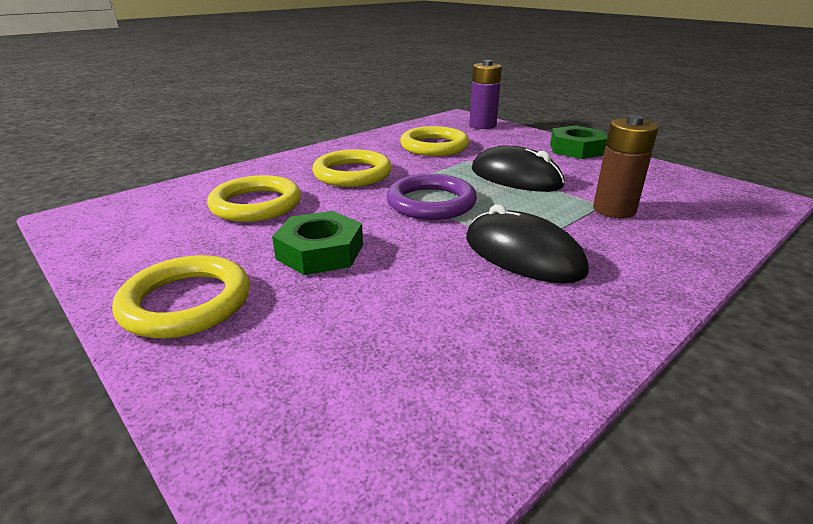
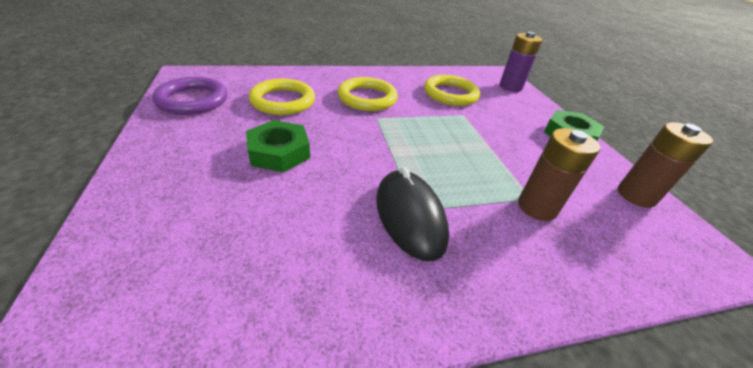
camera: 25 degrees right, 10 degrees up
(186, 302) = (171, 156): yellow ring -> none
(431, 202) = (394, 142): purple ring -> purple ring (193, 100)
(515, 177) = (484, 144): black mouse -> none
(671, 176) = (636, 195): none -> brown battery

